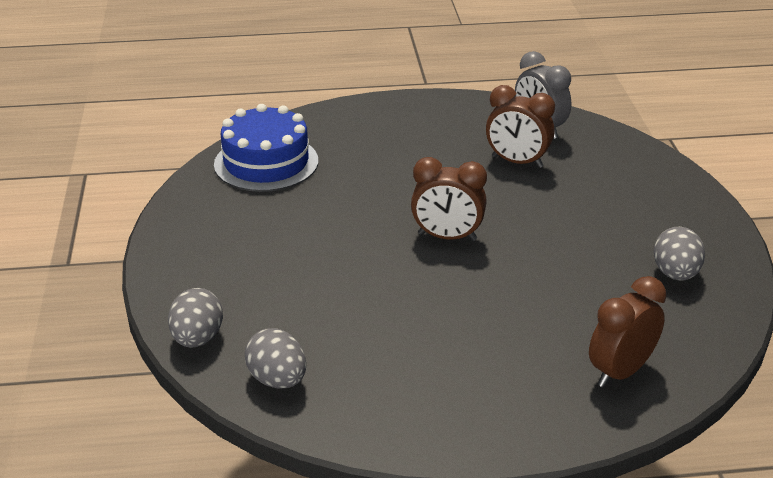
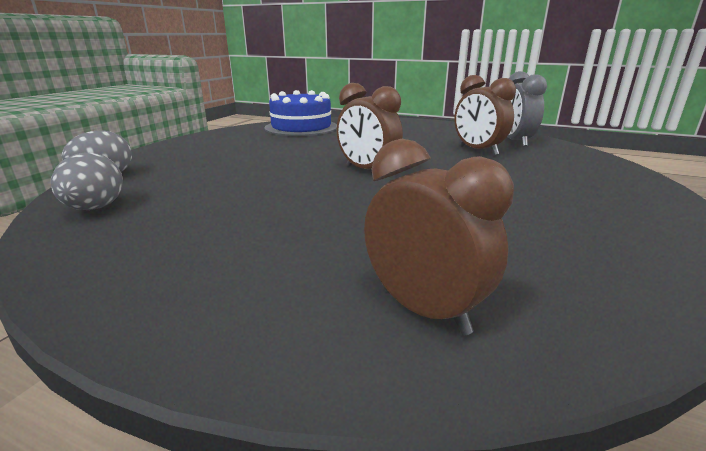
camera: 30 degrees right, 10 degrees down
(620, 372) = (424, 309): brown clock -> brown clock turned 60 degrees clockwise
(675, 274) = (591, 240): grey egg -> none

